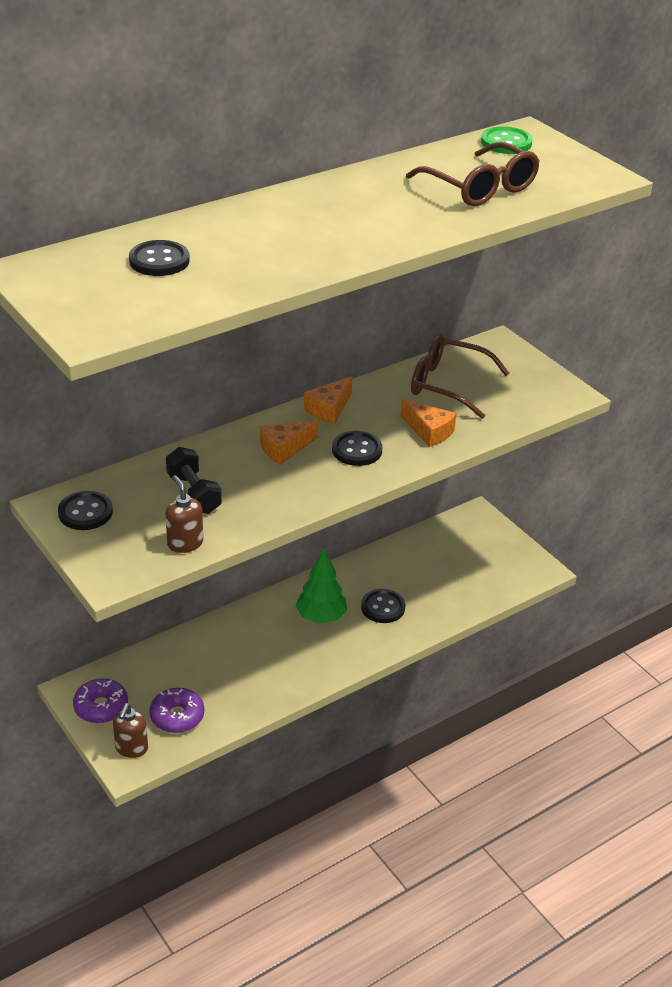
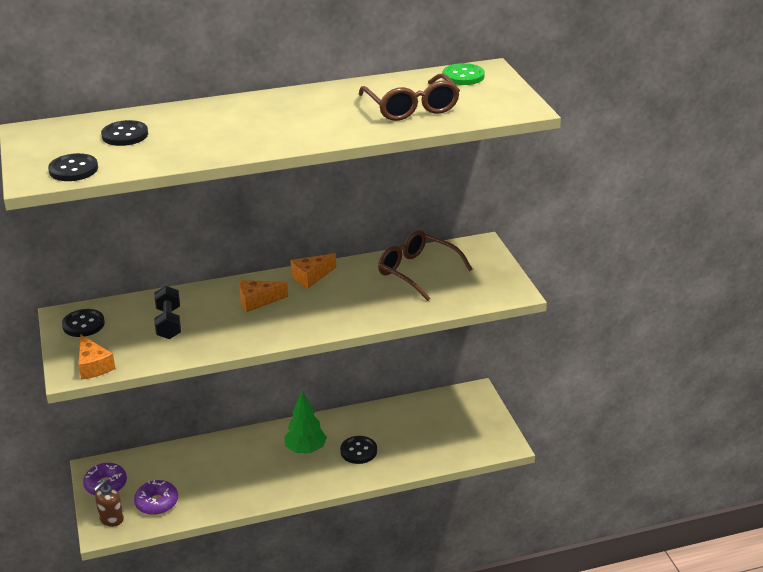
camera: 20 degrees right, 5 degrees down
(185, 543) = (139, 357): brown soap dispenser -> none
(357, 450) = (312, 310): black button -> black button (73, 169)
(429, 431) = (378, 304): orange cheese -> orange cheese (93, 366)

